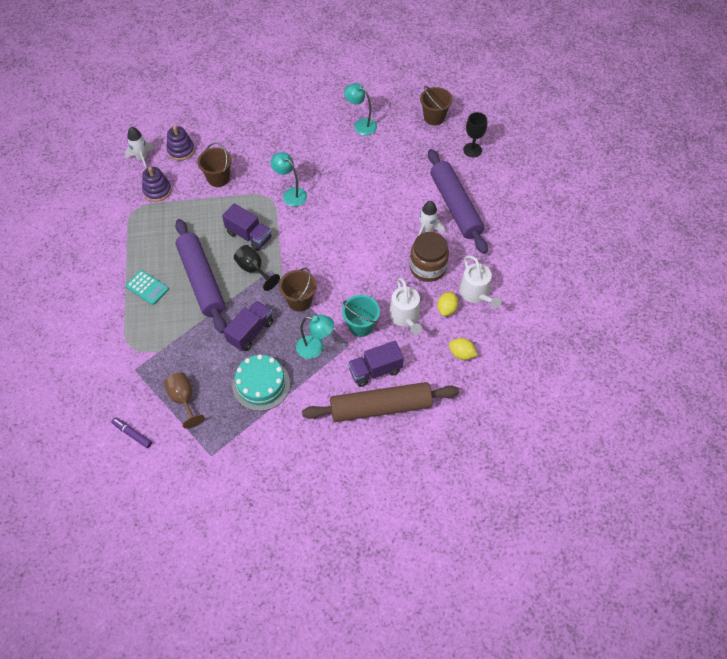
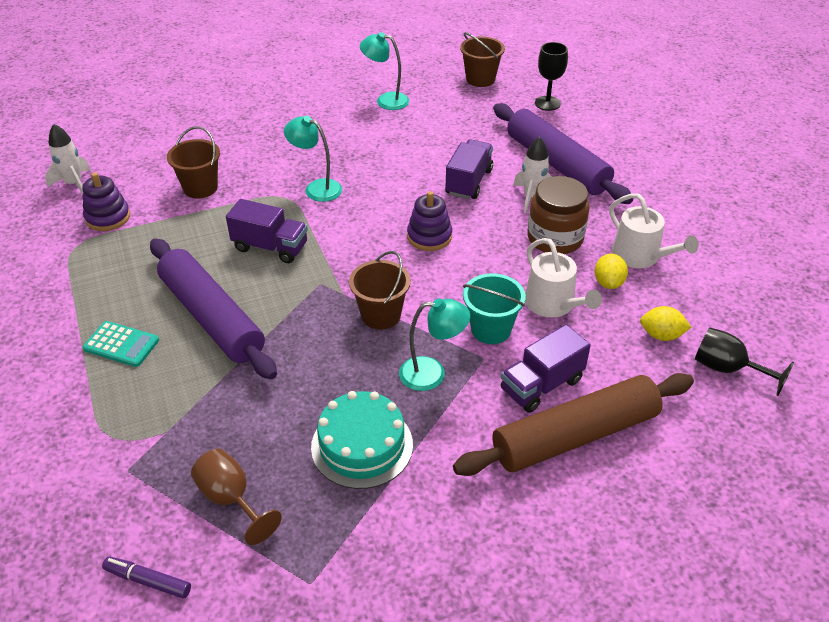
camera: 15 degrees left, 15 degrees down
(181, 150) = (133, 165): purple stacking toy -> purple stacking toy (429, 236)
(250, 332) = (317, 372): purple truck -> purple truck (468, 182)
(254, 269) = (293, 288): black goblet -> black goblet (727, 369)

